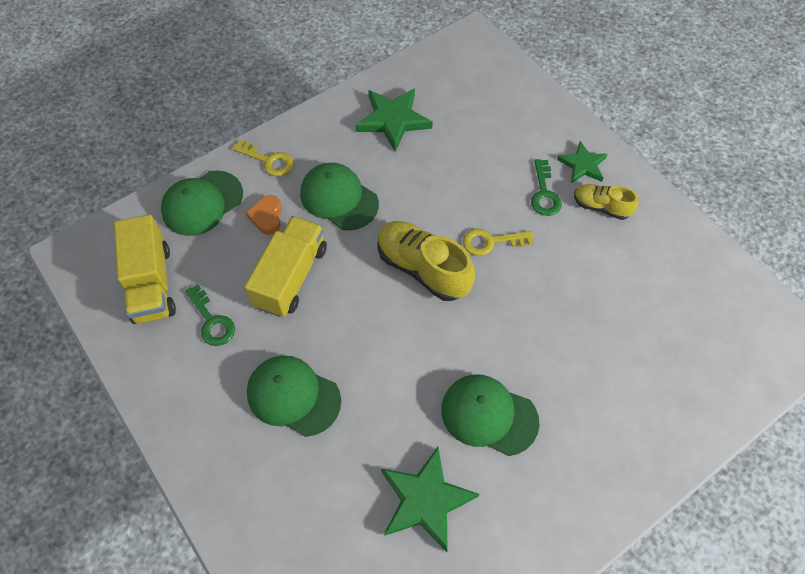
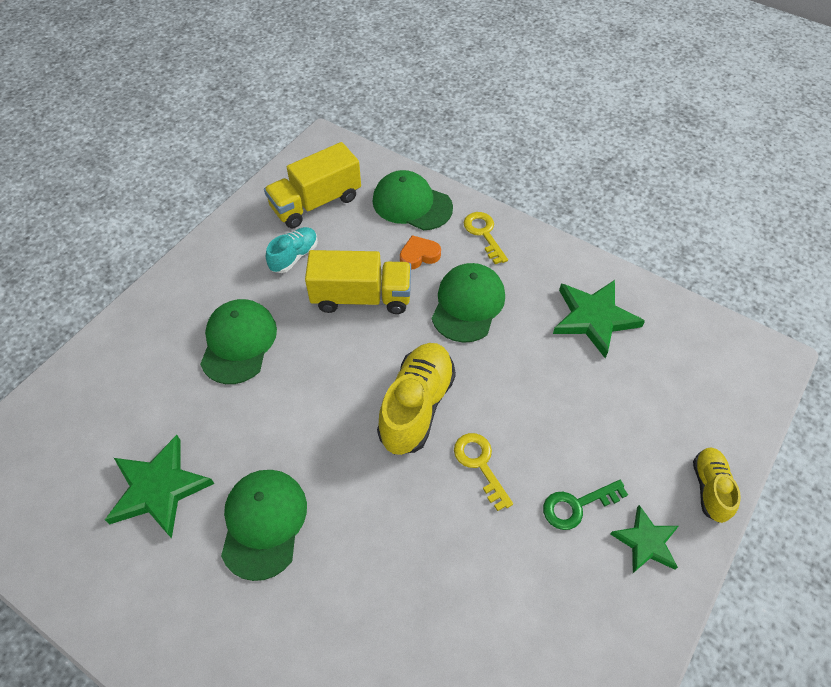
camera: 70 degrees right, 5 degrees down
(212, 321) = (294, 256): green key -> turquoise shoe
(269, 160) = (483, 234): yellow key -> yellow key turned 150 degrees clockwise
(601, 207) = (591, 581): yellow shoe -> yellow shoe (710, 488)

